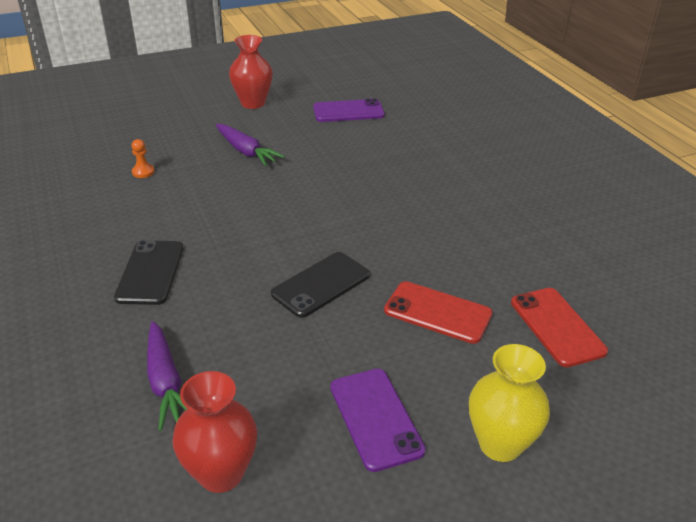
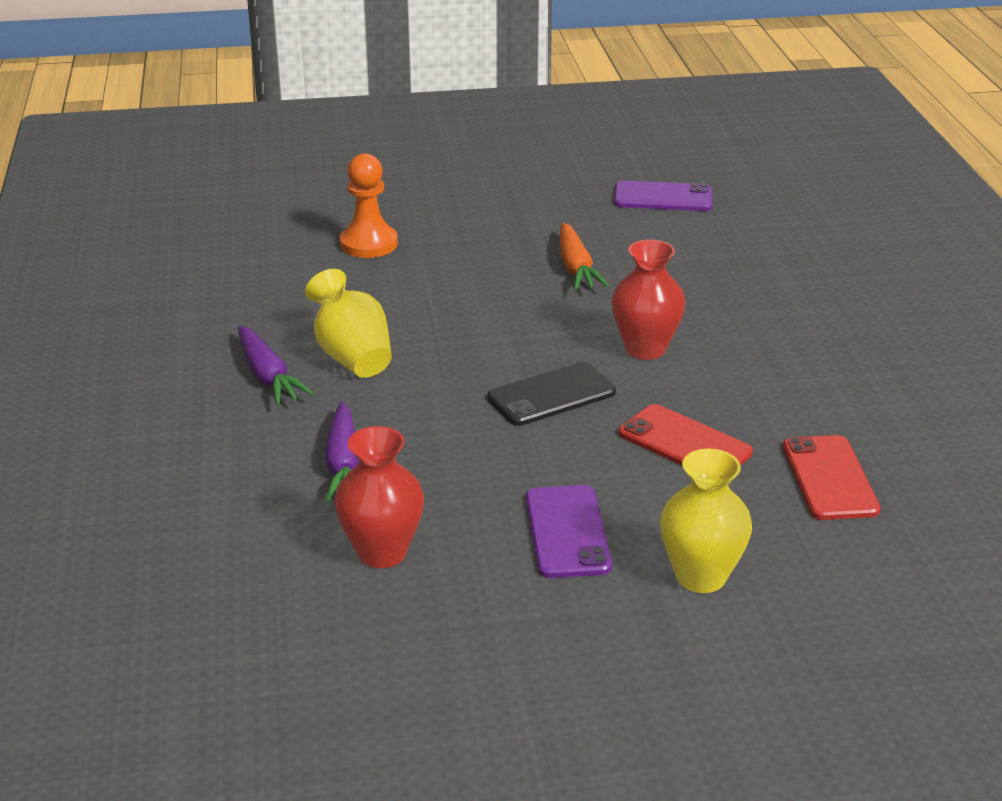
camera: 15 degrees right, 5 degrees down
(143, 172) = (368, 244): orange pawn -> orange pawn, size x2.03
(150, 272) = (352, 356): black phone -> yellow vase
(246, 151) = (506, 234): purple carrot -> purple carrot (268, 376)
(253, 103) = (534, 173): red vase -> red vase (645, 349)
(305, 172) = (576, 268): none -> orange carrot

